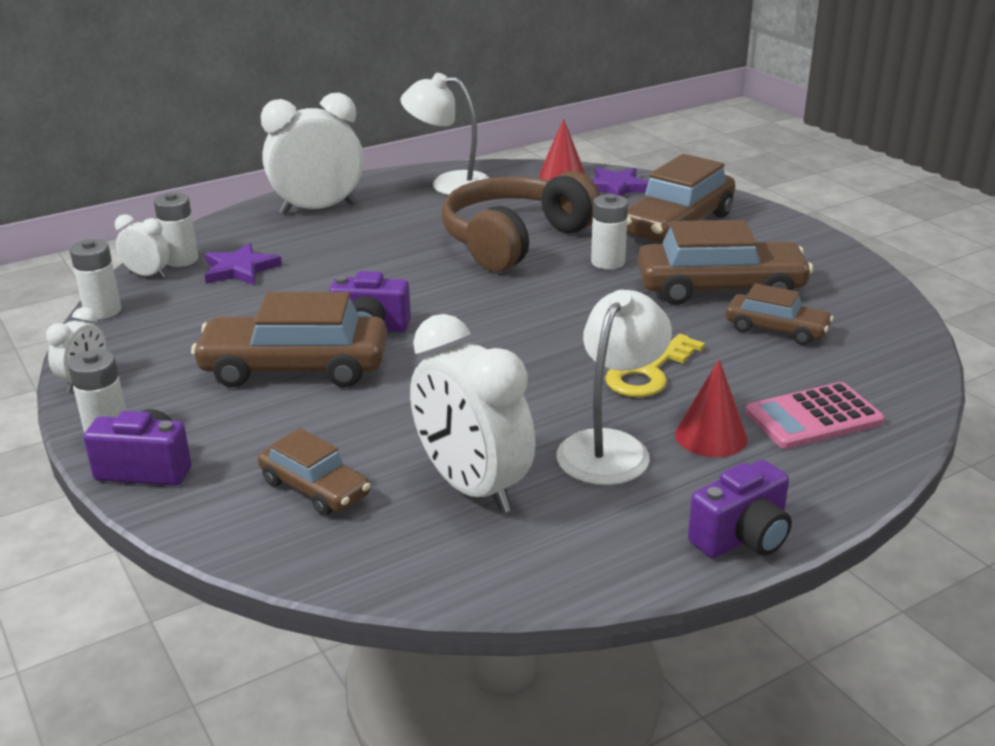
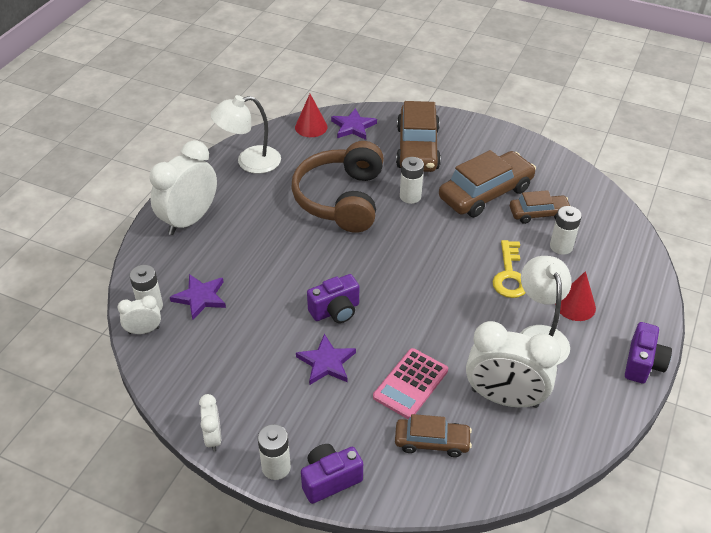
camera: 35 degrees left, 15 degrees up
(102, 311) = (152, 376): white battery -> white battery (561, 246)
(295, 368) = (326, 362): brown car -> purple star
(813, 417) = (606, 270): pink calculator -> pink calculator (410, 383)

